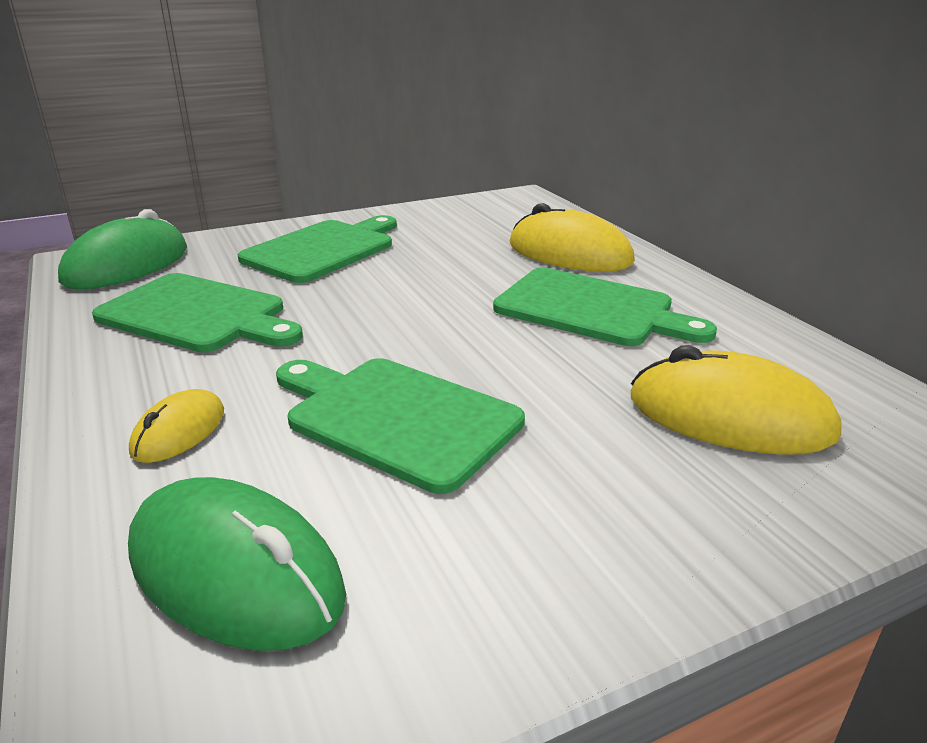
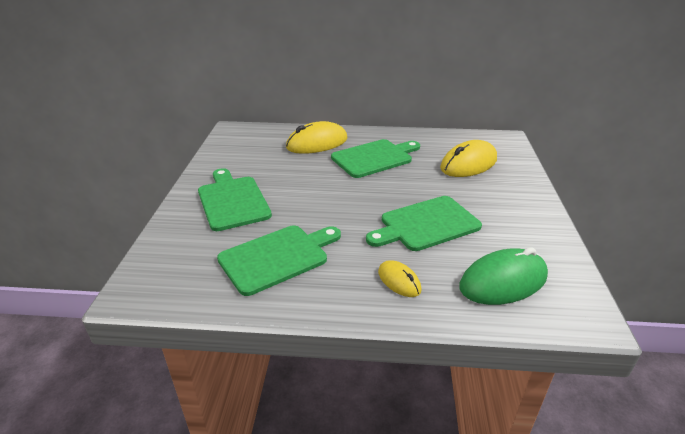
camera: 60 degrees left, 5 degrees up
(127, 265) = (168, 273): green mouse -> none

